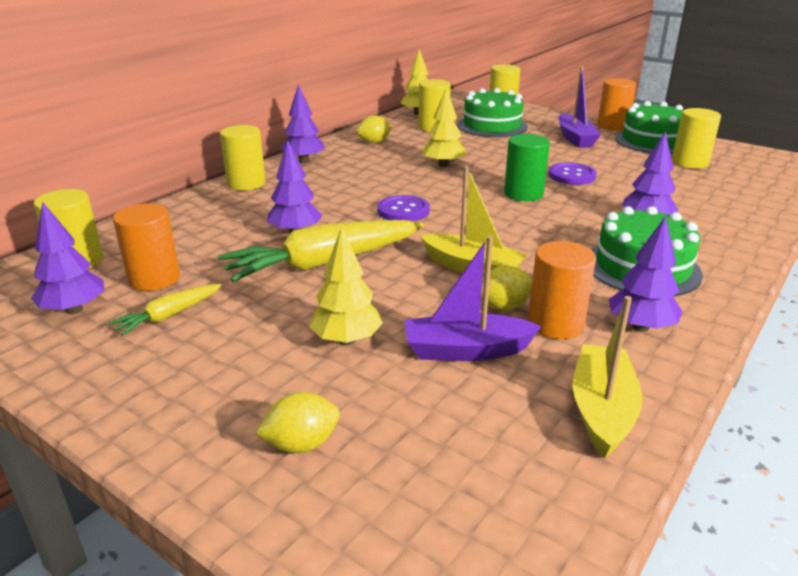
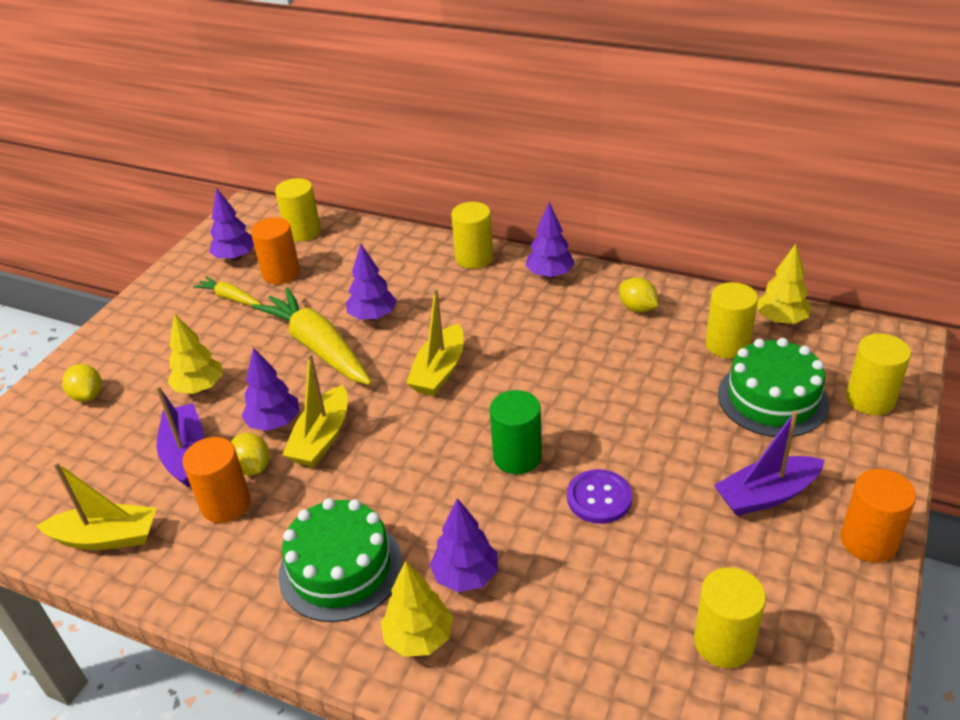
camera: 80 degrees right, 10 degrees up
(403, 211) = (439, 371): purple button -> yellow boat
(443, 165) = (584, 377): yellow tree -> yellow tree (419, 637)
(640, 327) = (222, 564): purple tree -> purple tree (274, 423)
(653, 141) = (813, 597): green cake -> none

